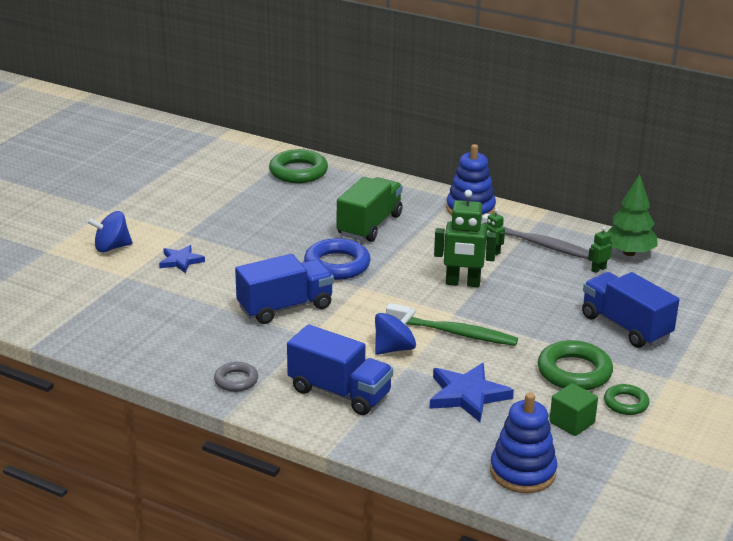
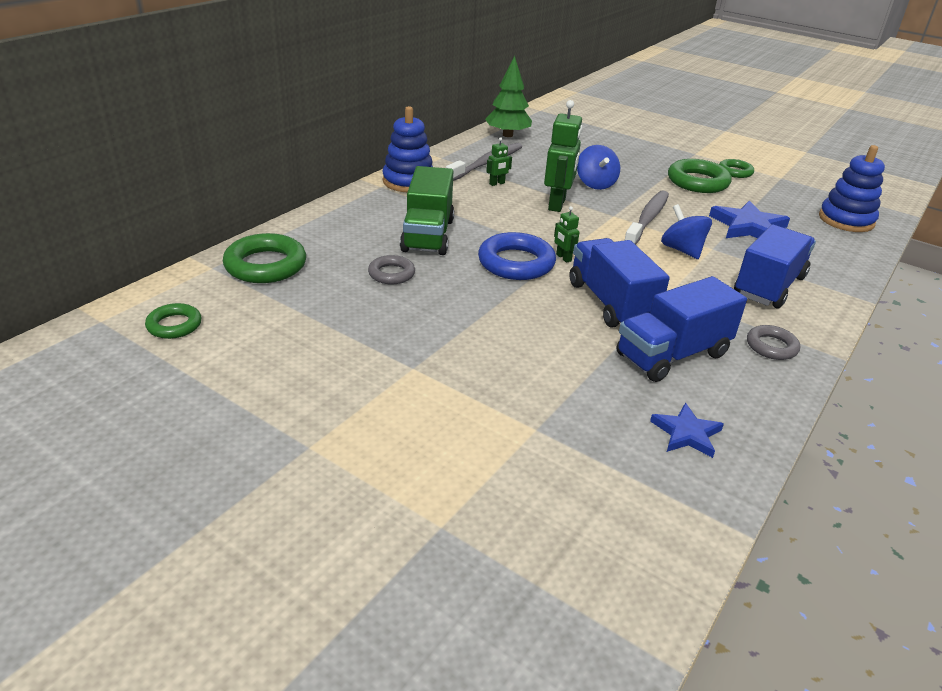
camera: 85 degrees left, 5 degrees up
(111, 247) = (442, 443): blue spinning top -> blue spinning top (595, 184)
(181, 261) = (495, 374): blue star -> blue star (686, 433)
(217, 157) = (174, 325): none -> green ring
(301, 216) = (391, 274): none -> grey ring
(369, 225) = (428, 235): green truck -> green truck turned 120 degrees counterclockwise
(454, 332) = (647, 219): green toothbrush -> grey toothbrush
(572, 422) = (770, 193): green cube -> none
(598, 269) = (534, 149): green robot -> green robot (563, 258)
(625, 326) = (625, 154): blue truck -> blue truck (672, 355)

